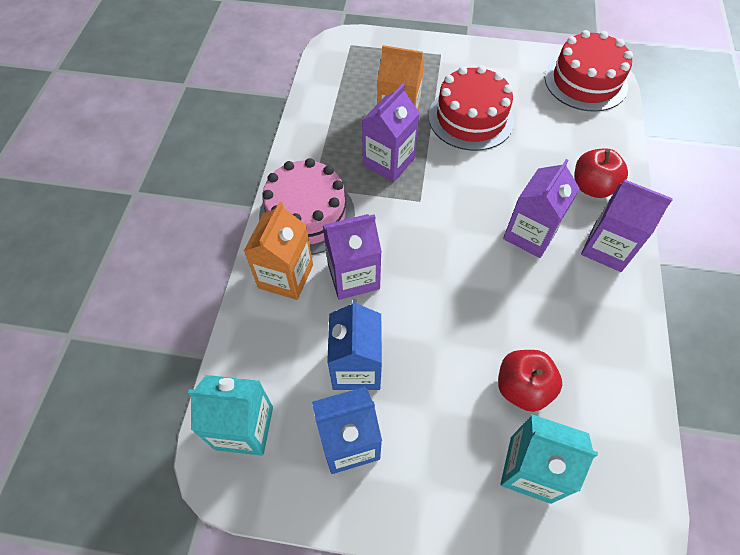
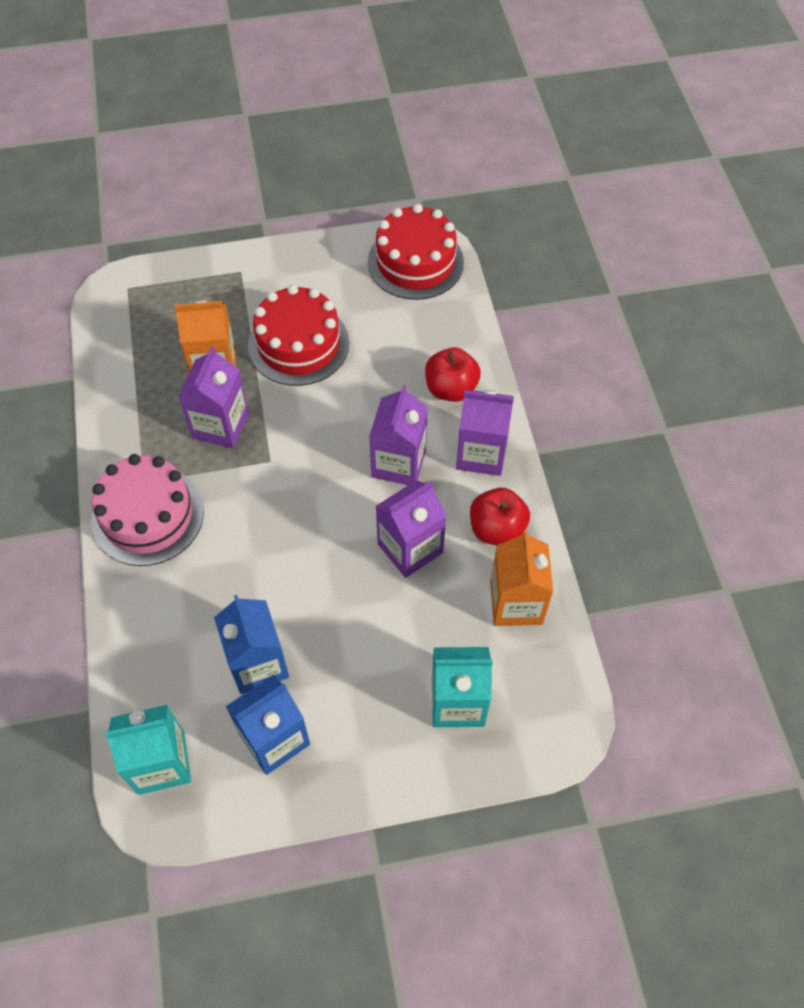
camera: 20 degrees left, 0 degrees up
(285, 276) = (148, 593): orange carton -> orange carton (516, 603)
(353, 276) = (223, 569): purple carton -> purple carton (410, 548)
(522, 387) = (430, 627): red apple -> red apple (497, 529)

